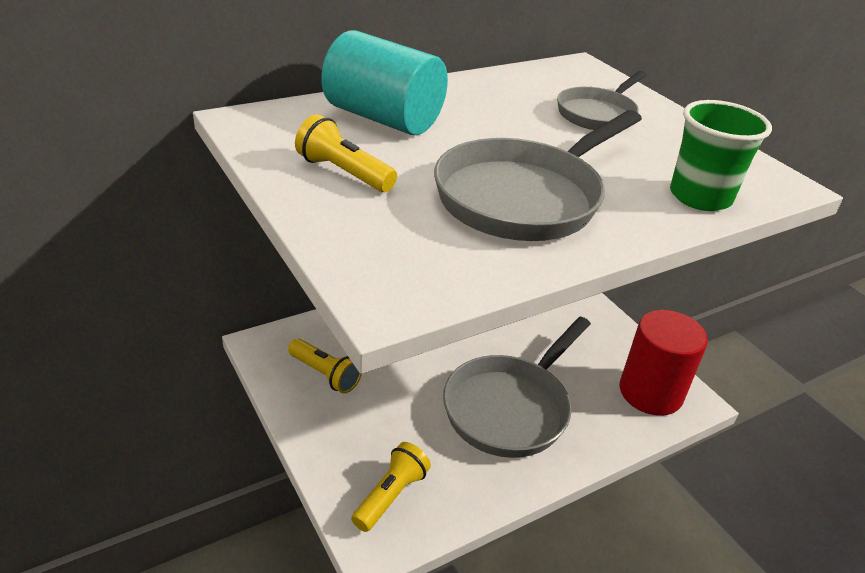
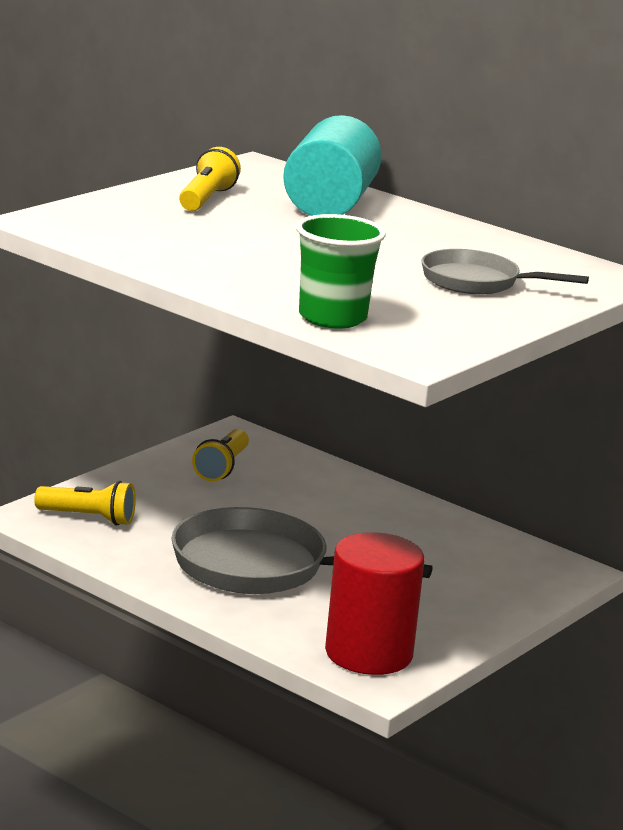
camera: 70 degrees right, 15 degrees down
(524, 197) = (241, 254): grey pan -> none

